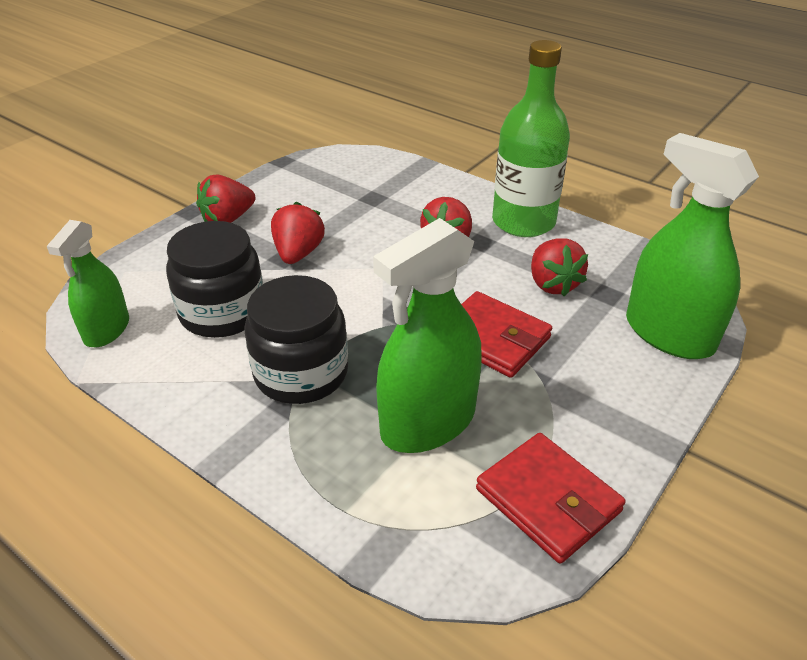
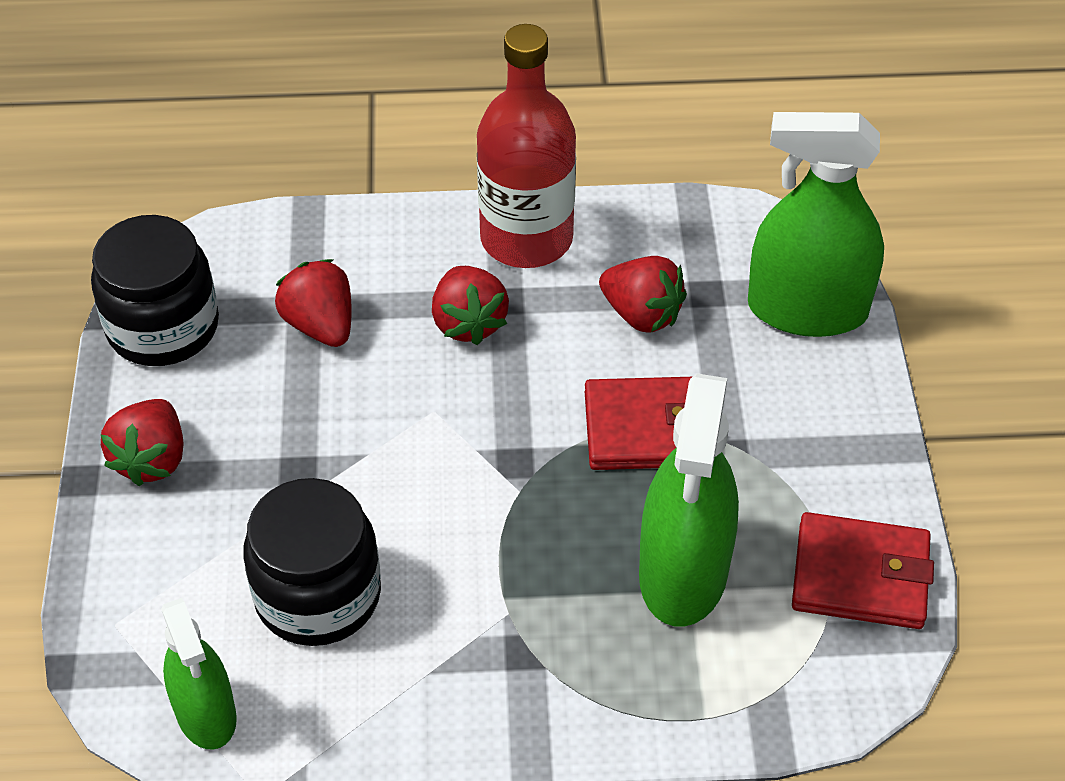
camera: 40 degrees left, 10 degrees up
(298, 253) = (310, 454): red strawberry -> red strawberry (320, 325)
(301, 373) = (498, 608): black jar -> black jar (163, 327)
(523, 222) = (526, 238): green bottle -> red bottle

